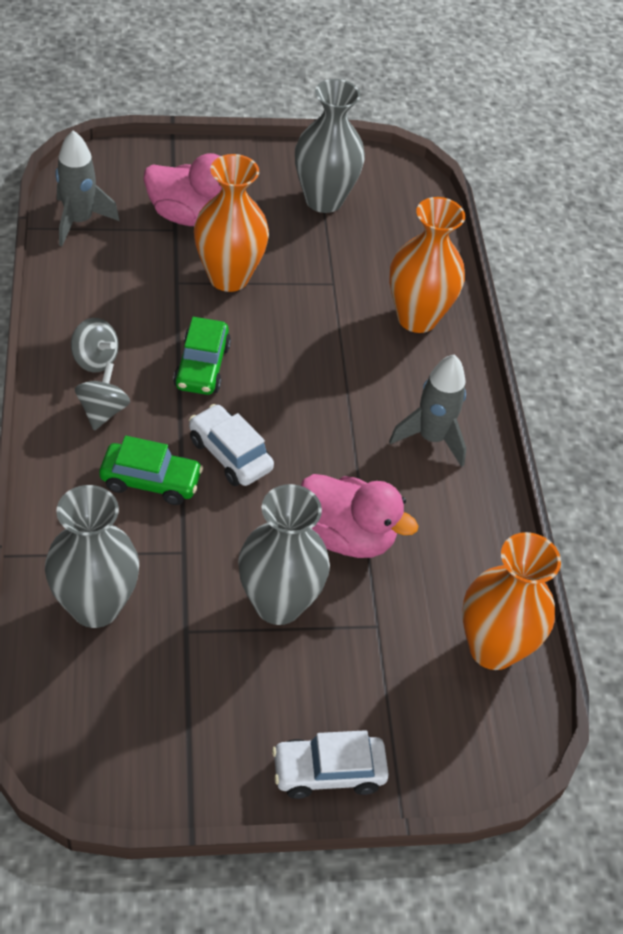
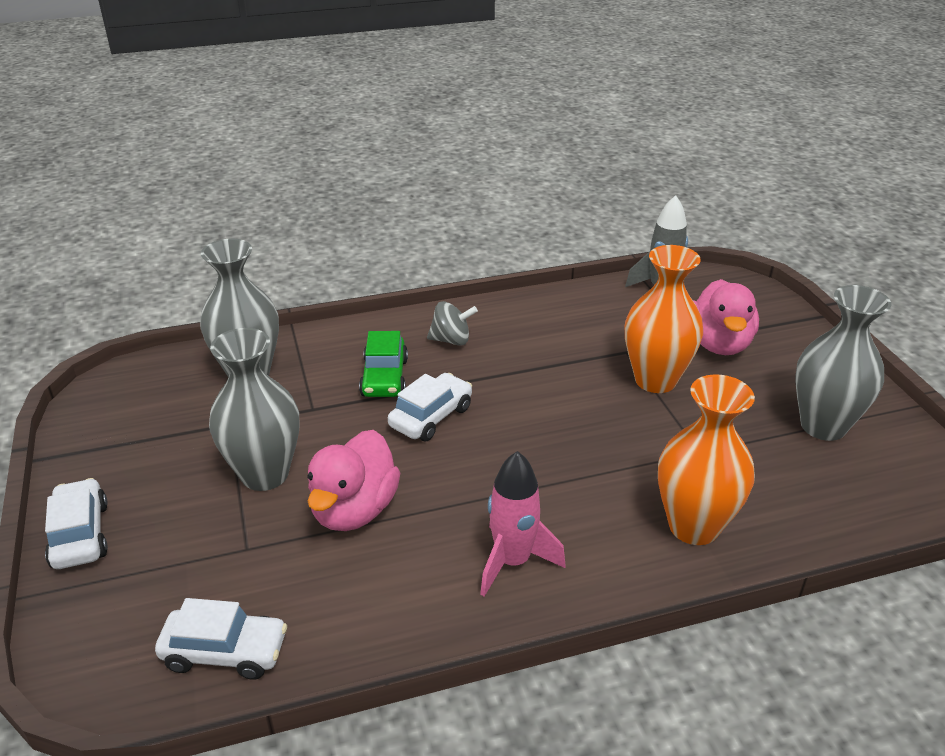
camera: 85 degrees right, 15 degrees down
(95, 360) = (506, 326): grey spinning top -> none
(202, 366) = (530, 383): green car -> none
(431, 438) = (513, 562): grey rocket -> pink rocket
(493, 648) = (225, 652): orange vase -> white car

